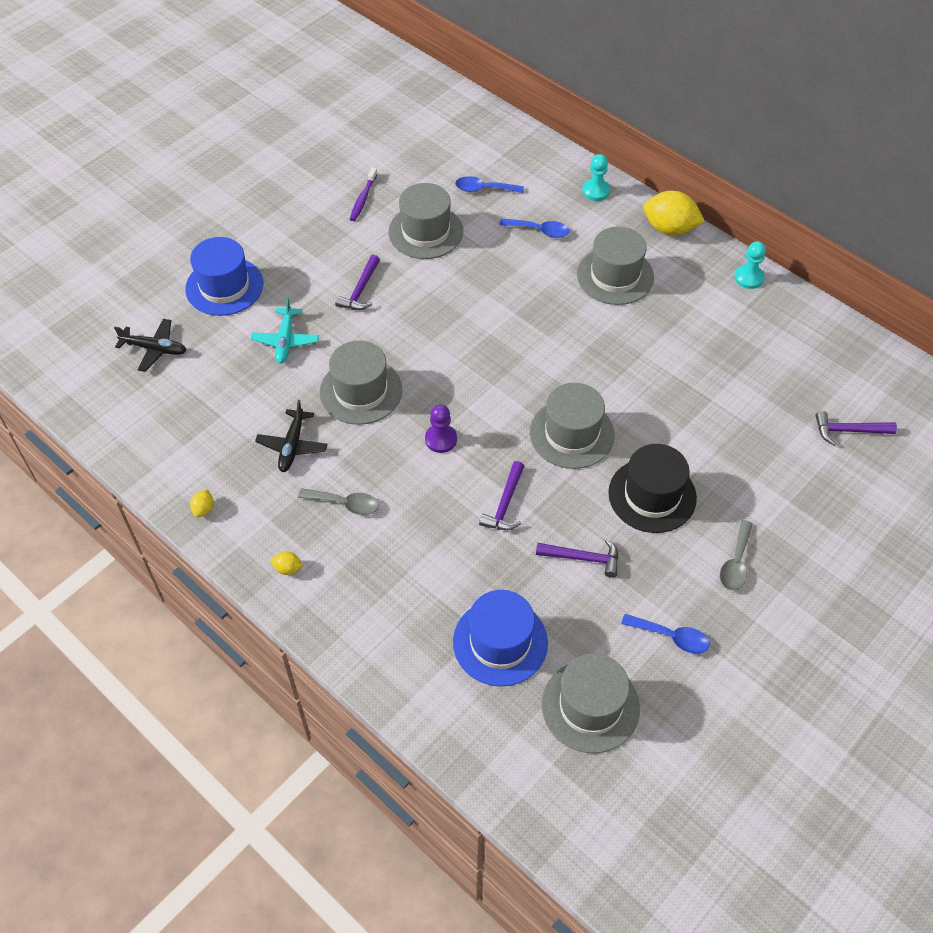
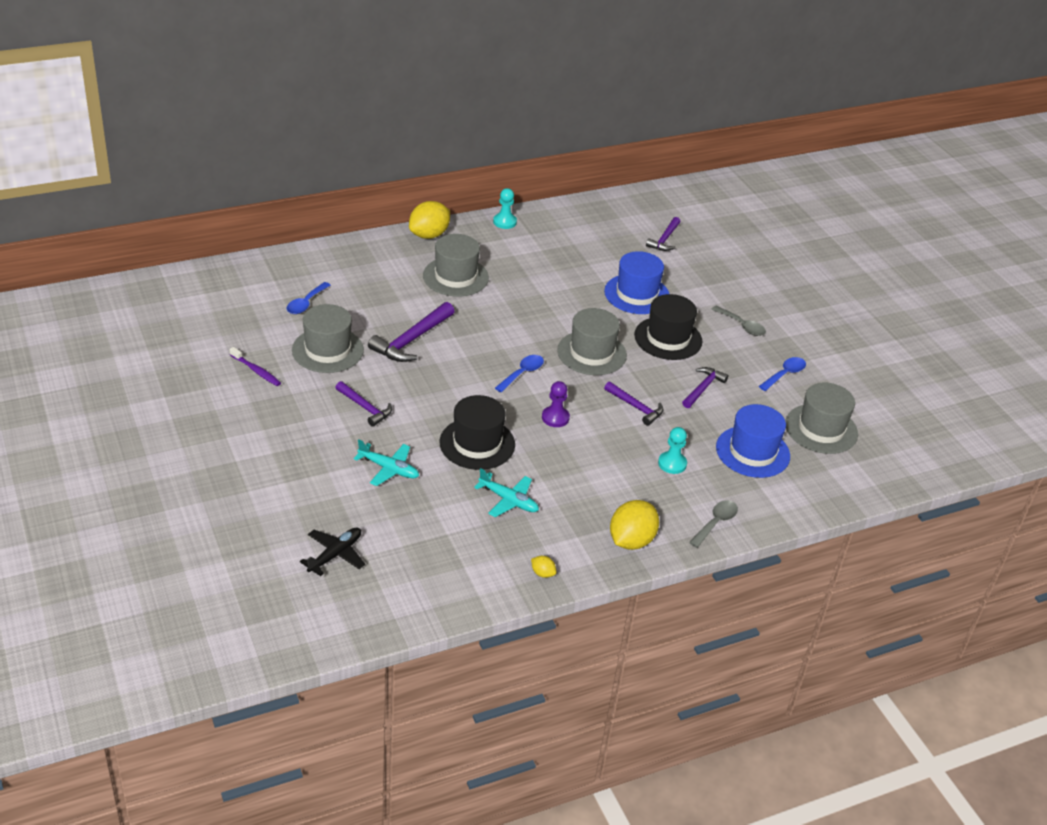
camera: 70 degrees left, 15 degrees down
(224, 286) = (292, 487): blue hat -> blue hat (637, 294)
(288, 568) = (631, 540): yellow lemon -> yellow lemon, size x2.27
(292, 446) = (509, 500): black plane -> turquoise plane
(345, 504) = (586, 489): grey spoon -> grey spoon (715, 523)
(361, 391) = (477, 443): grey hat -> black hat
(485, 283) = (412, 340): none -> purple hammer
(539, 230) = (378, 293): blue spoon -> blue spoon (522, 373)
(596, 191) = (359, 251): turquoise pawn -> turquoise pawn (672, 463)

